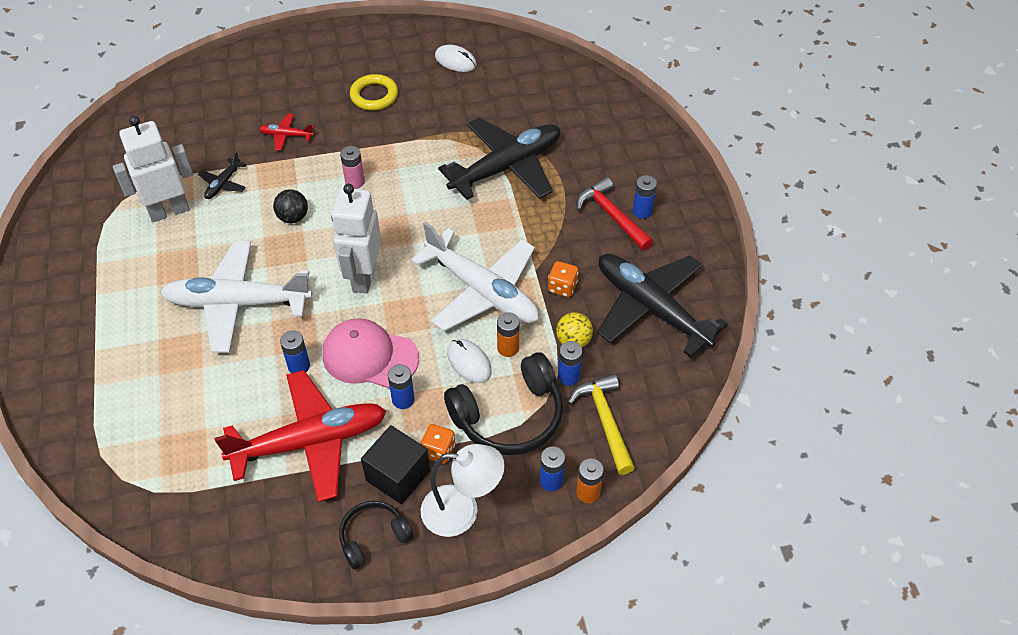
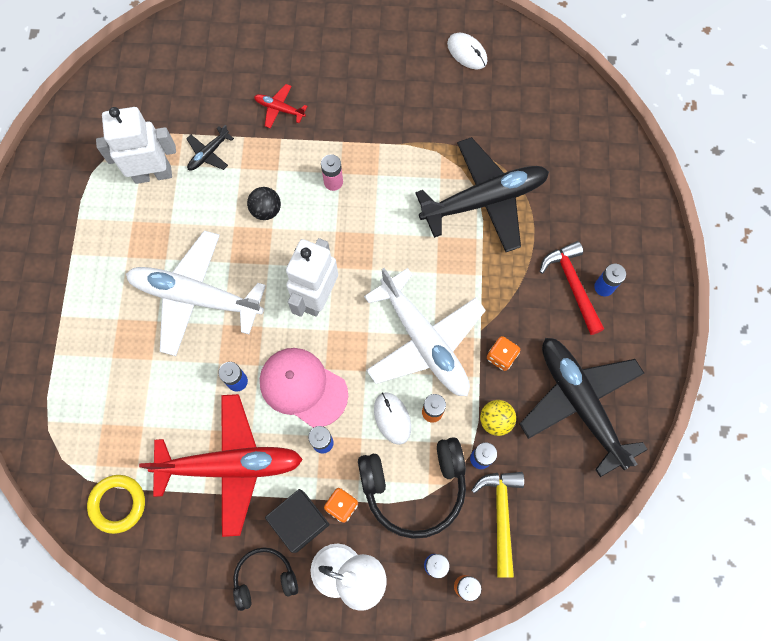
camera: 15 degrees right, 20 degrees up
(374, 95) = (375, 79): yellow ring -> yellow ring (118, 504)

